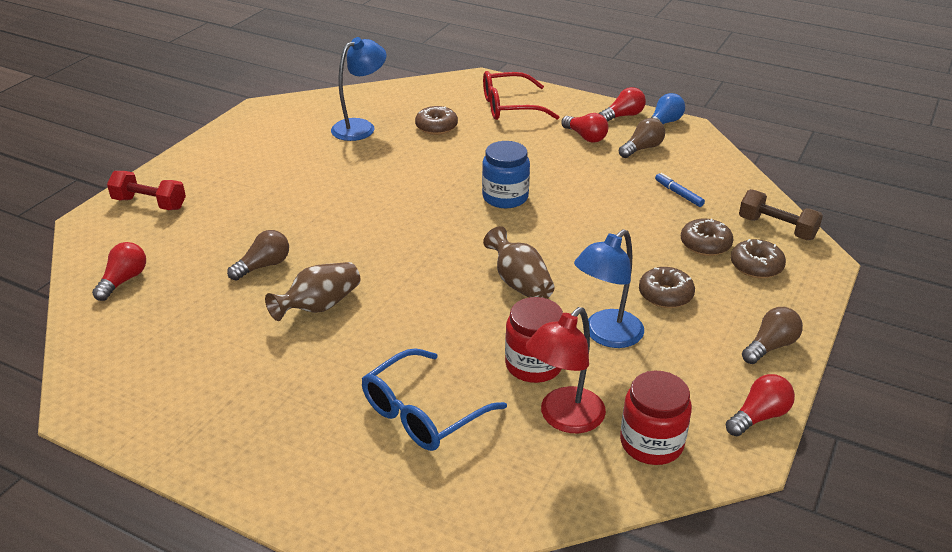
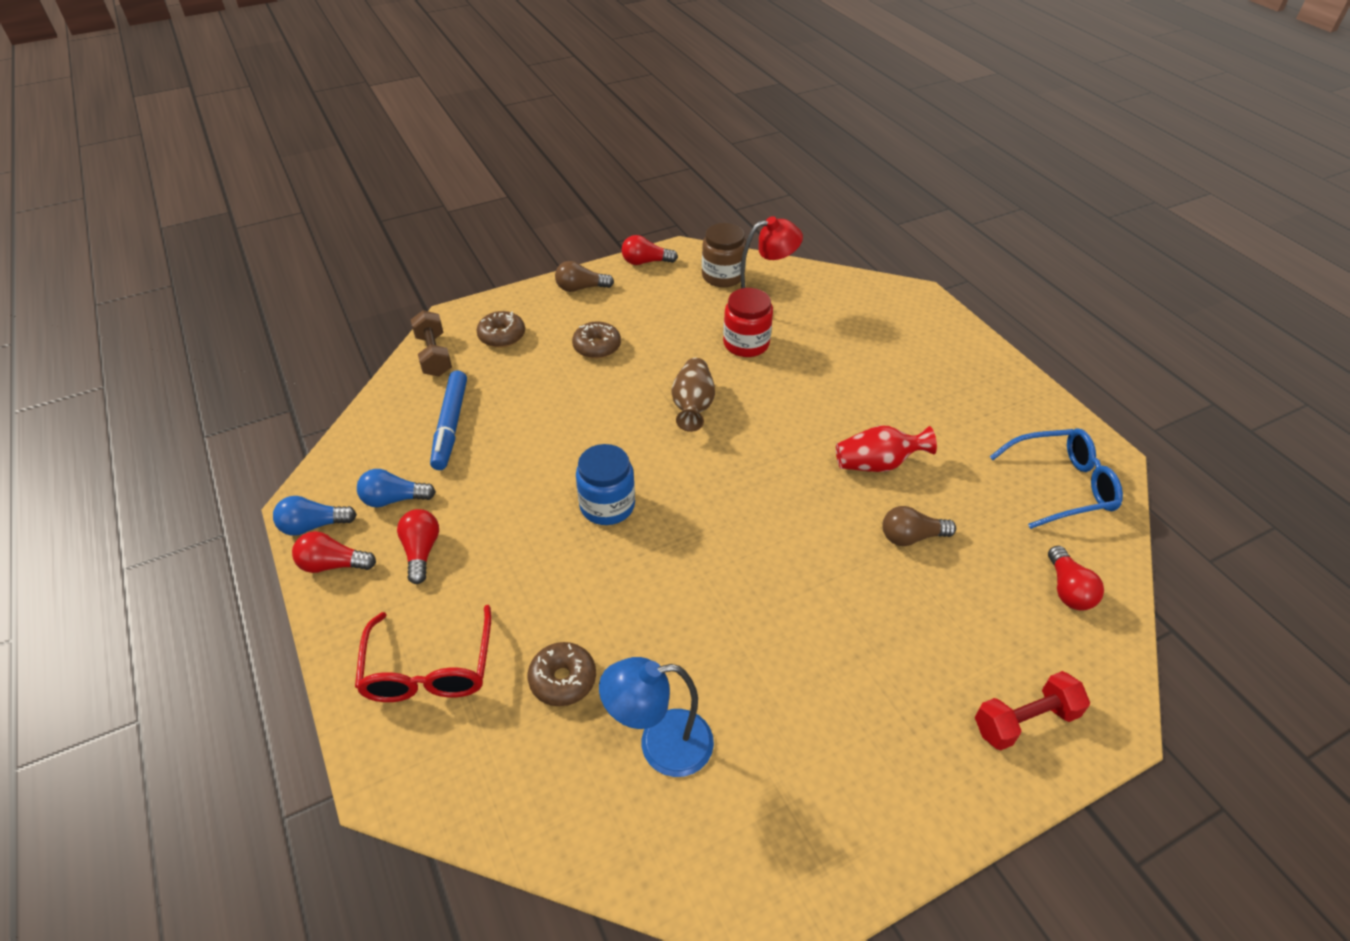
camera: 145 degrees left, 10 degrees up
(124, 280) = (1068, 589): red light bulb -> red light bulb turned 60 degrees counterclockwise
(149, 203) = (1025, 721): red dumbbell -> red dumbbell turned 75 degrees counterclockwise
(319, 306) = (877, 464): brown vase -> red vase
(423, 413) = (848, 347): blue glasses -> blue glasses (1061, 486)
(510, 107) = (429, 669): red glasses -> red glasses turned 60 degrees clockwise
(606, 335) = (675, 340): blue lamp -> none
(642, 148) = (394, 499): brown light bulb -> blue light bulb
(651, 443) = (723, 276): red jar -> brown jar
(678, 194) = (451, 425): blue marker -> blue marker, size x1.86
(705, 244) = (508, 369): brown donut -> none

